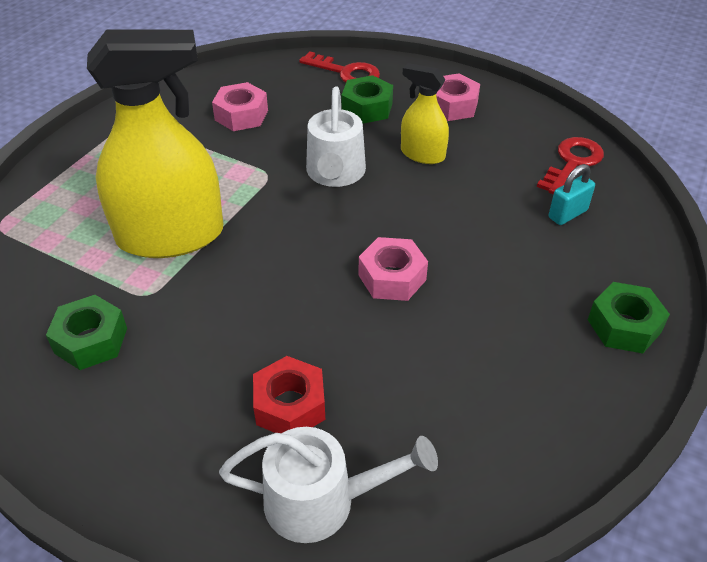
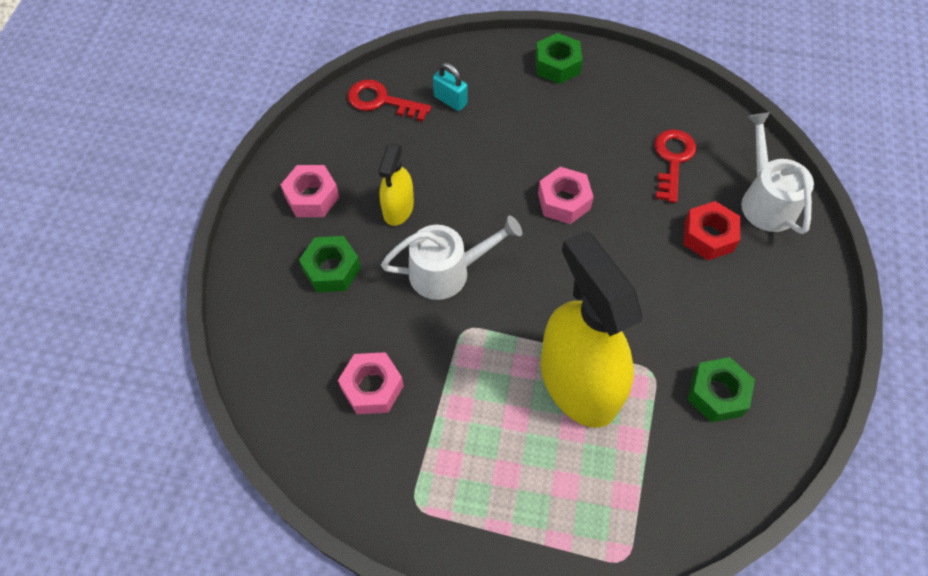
camera: 105 degrees left, 15 degrees up
(346, 72) = (265, 305): red key -> red key (672, 160)

